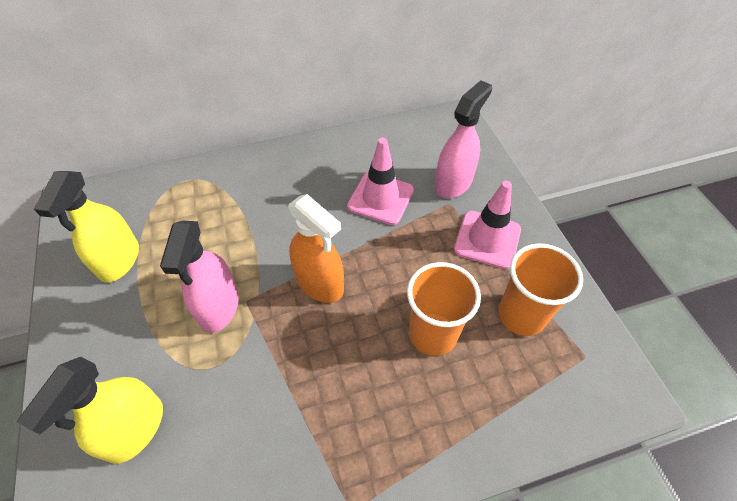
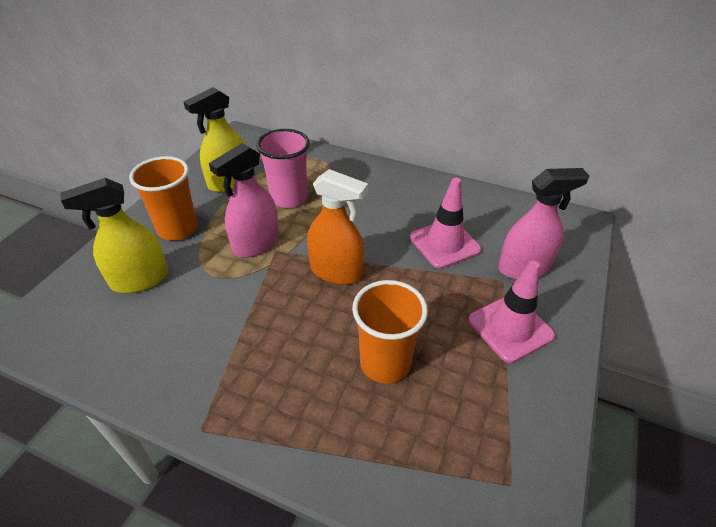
camera: 40 degrees right, 10 degrees down
(203, 239) = (289, 198): none -> pink cup
(319, 283) = (336, 271): orange spray bottle -> orange spray bottle turned 60 degrees counterclockwise
(521, 315) = (480, 405): orange cup -> orange cup (177, 229)

